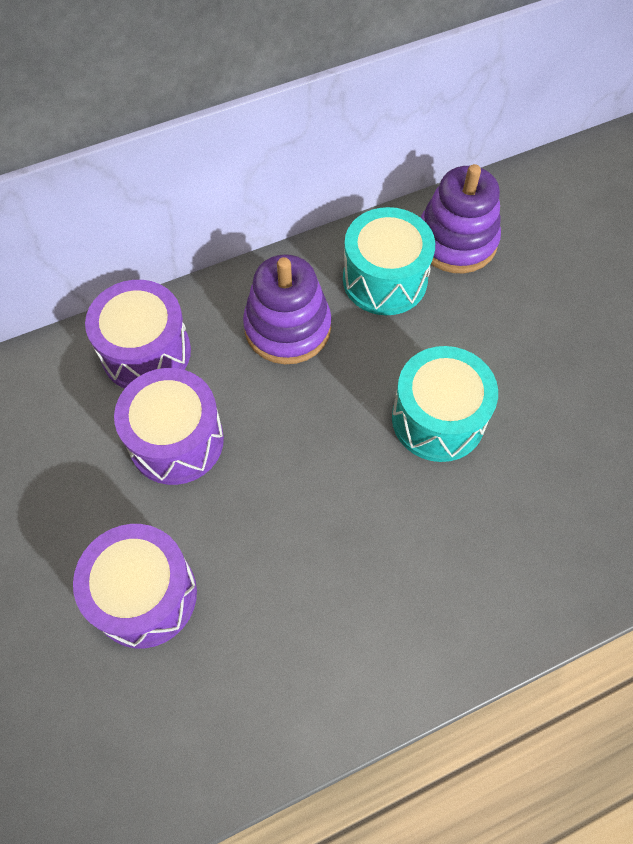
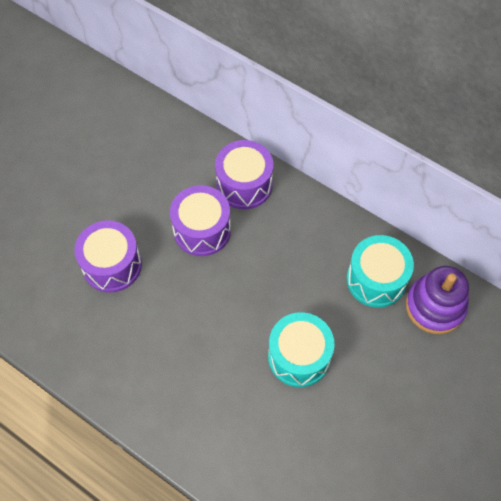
camera: 60 degrees right, 0 degrees up
(287, 328) = (306, 245): purple stacking toy -> none

